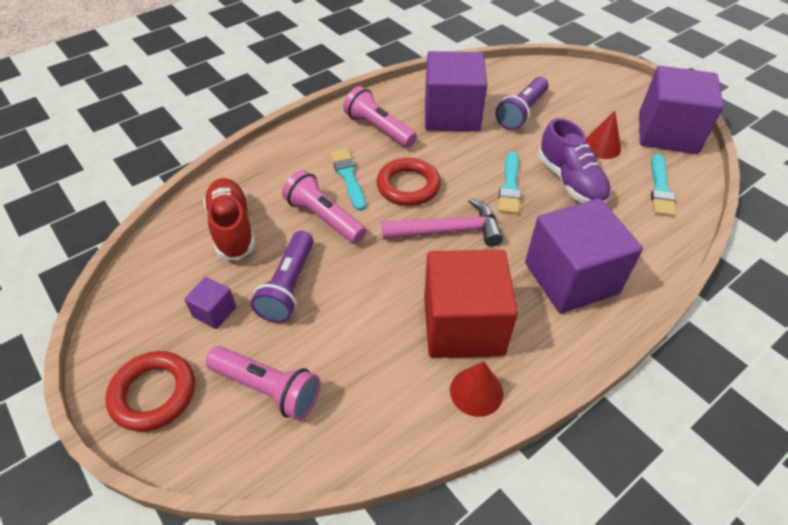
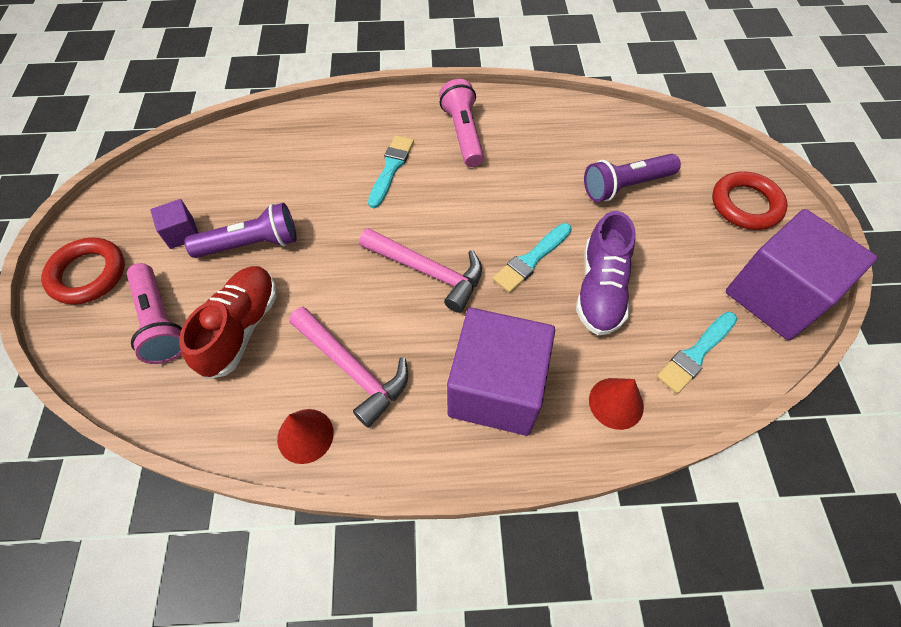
camera: 35 degrees right, 10 degrees up
(232, 228) = (257, 167): red shoe -> red shoe (241, 328)
(288, 286) = (251, 244): purple flashlight -> purple flashlight turned 150 degrees counterclockwise
(324, 218) = (335, 197): pink flashlight -> none
(408, 186) = (435, 206): red ring -> red ring (745, 205)
(452, 115) = (548, 153): purple cube -> none
(463, 325) = (353, 369): red cube -> pink hammer
(602, 146) = (677, 270): red cone -> red cone (616, 403)

